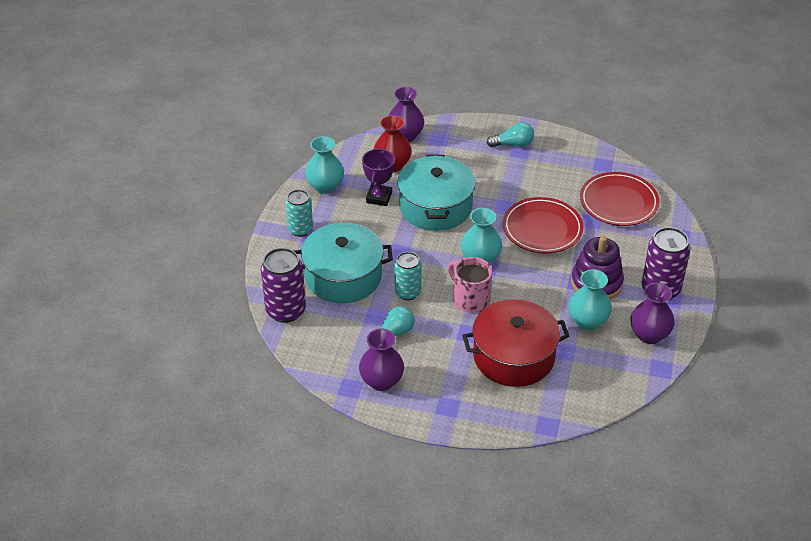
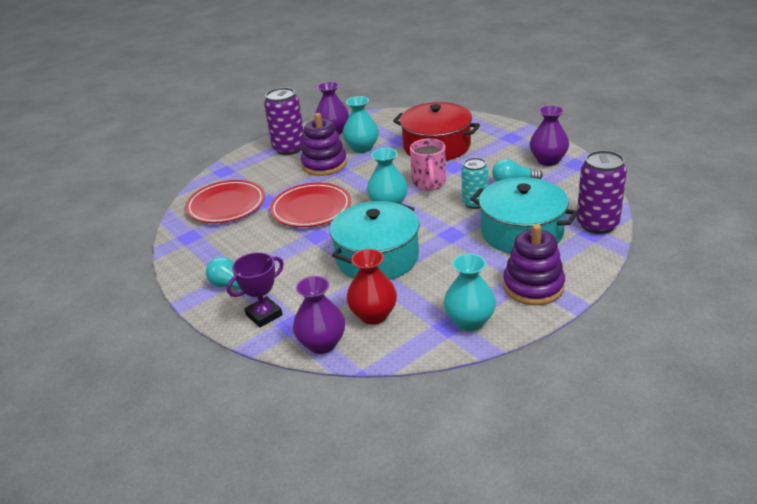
camera: 140 degrees left, 10 degrees down
(300, 229) = (533, 286): turquoise can -> purple stacking toy
(379, 197) = (422, 287): purple trophy -> purple trophy (264, 315)

